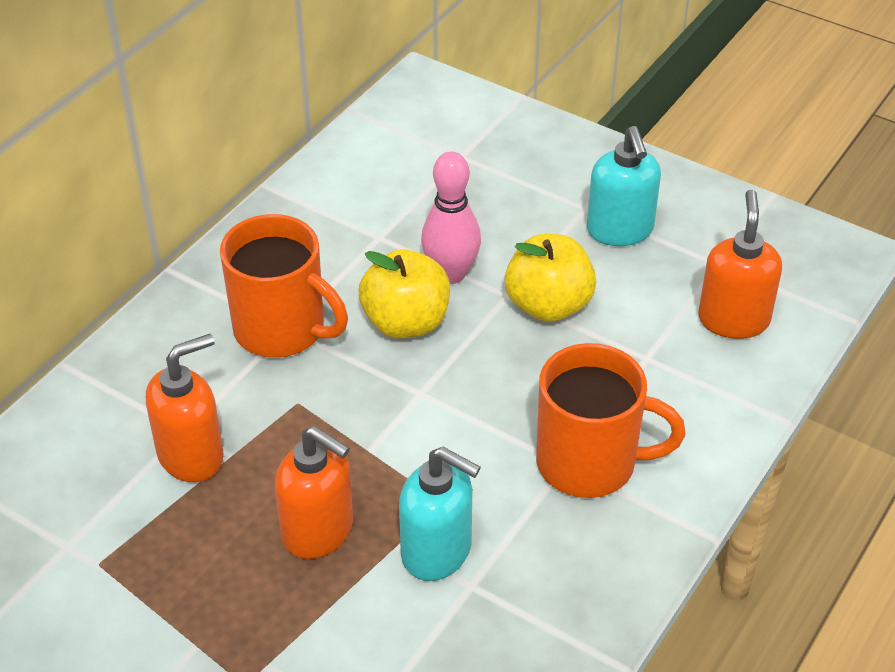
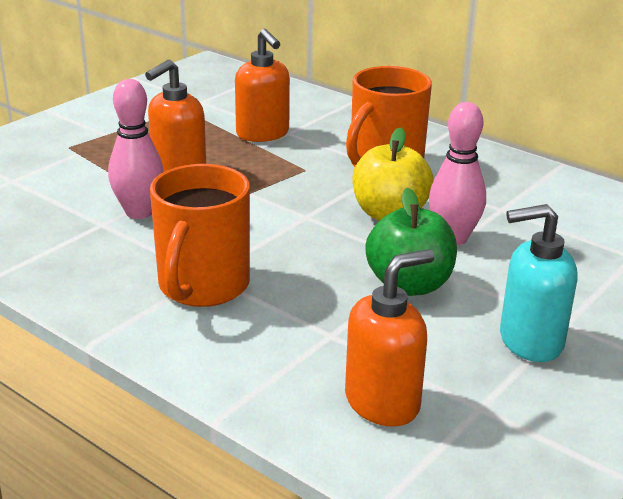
camera: 95 degrees right, 15 degrees down
(437, 551) = (139, 212): turquoise soap dispenser -> pink bowling pin
(548, 305) = (409, 285): yellow apple -> green apple
(733, 319) = (383, 402): orange soap dispenser -> orange soap dispenser turned 45 degrees counterclockwise

